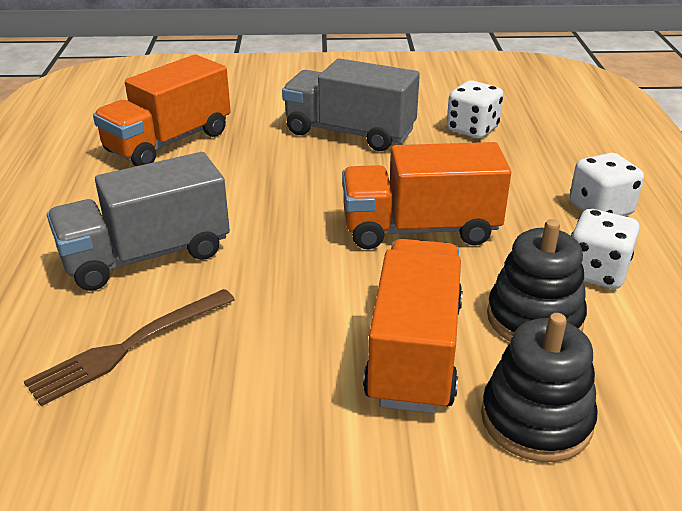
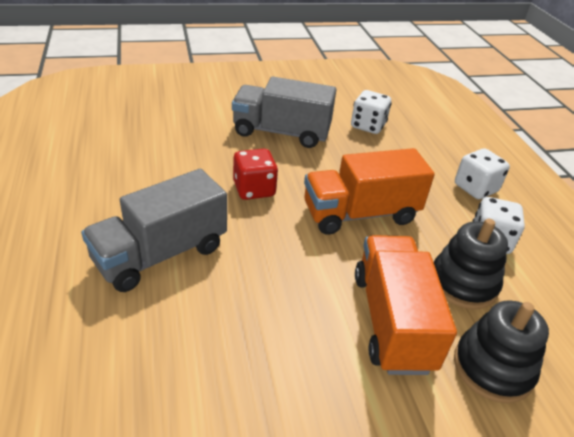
camera: 15 degrees left, 5 degrees up
(128, 347) = (174, 341): brown fork -> none
(169, 142) = (143, 147): orange truck -> none
(289, 194) = (254, 189): none -> red dice

